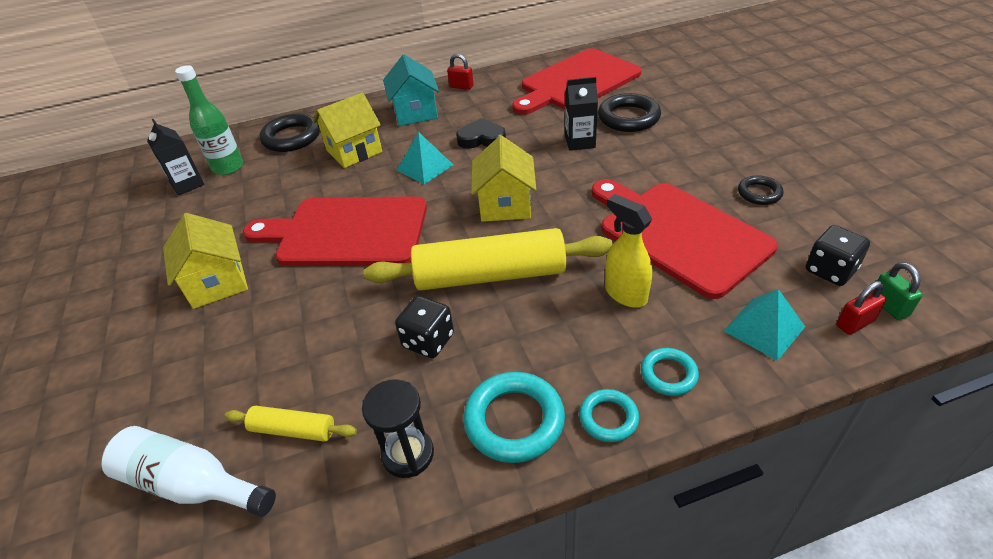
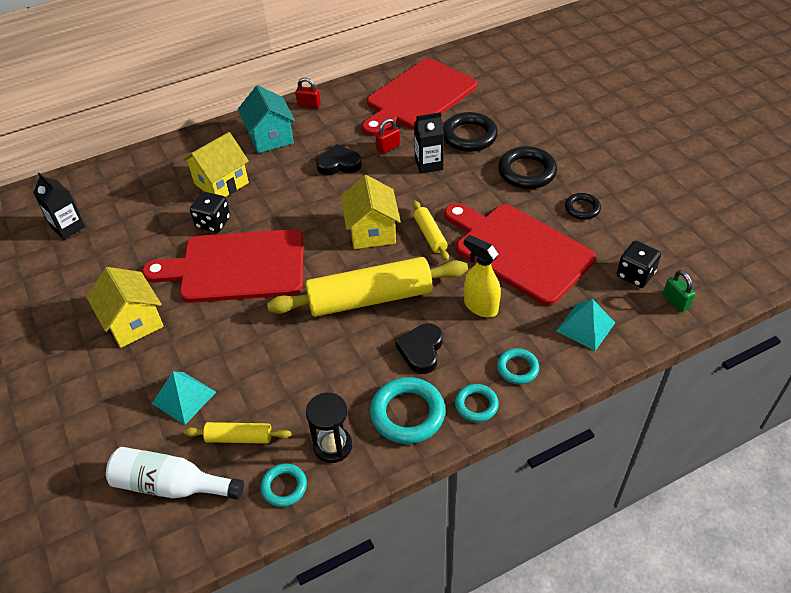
camera: 10 degrees left, 5 degrees up
(228, 167) = (102, 207): green bottle -> none
(292, 137) = (155, 170): black ring -> black ring (527, 172)
(331, 504) = (284, 487): none -> turquoise ring
(425, 167) = (292, 197): turquoise pyramid -> turquoise pyramid (184, 397)
(428, 341) = (329, 358): black dice -> black dice (213, 223)
(543, 341) = (421, 350): none -> black heart
(572, 212) = (430, 235): none -> yellow rolling pin
(855, 323) = (650, 317): red padlock -> red padlock (388, 147)

